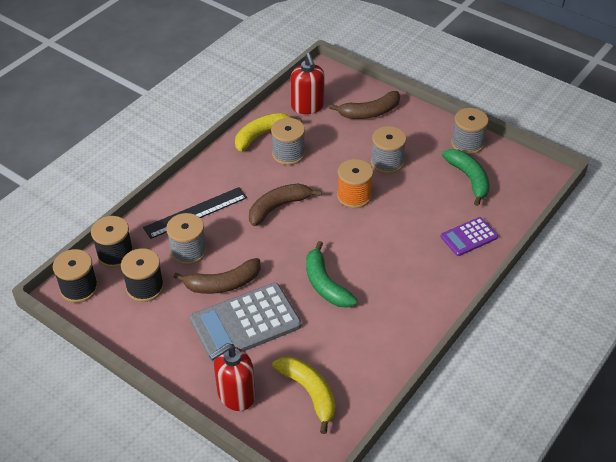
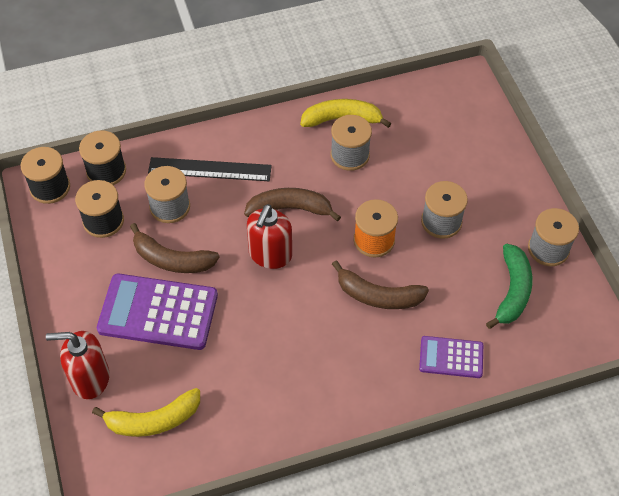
camera: 35 degrees right, 10 degrees up
(245, 323) = (158, 312): grey calculator -> purple calculator
(307, 106) = (415, 111): red soap dispenser -> red soap dispenser (270, 255)
(309, 392) = (153, 420): yellow banana -> yellow banana turned 75 degrees clockwise
(325, 284) = (263, 319): green banana -> none
(369, 112) = (474, 153): brown banana -> brown banana (378, 296)

